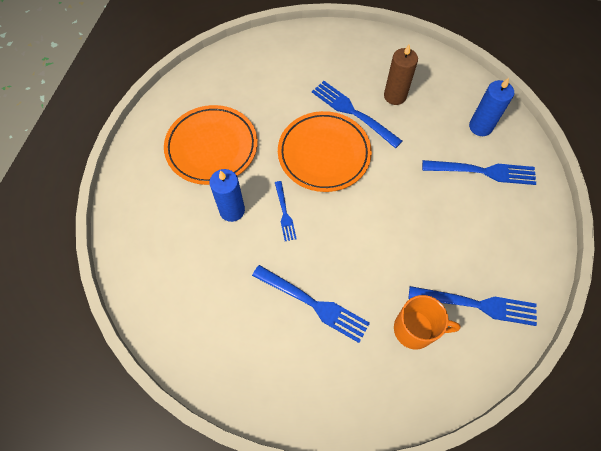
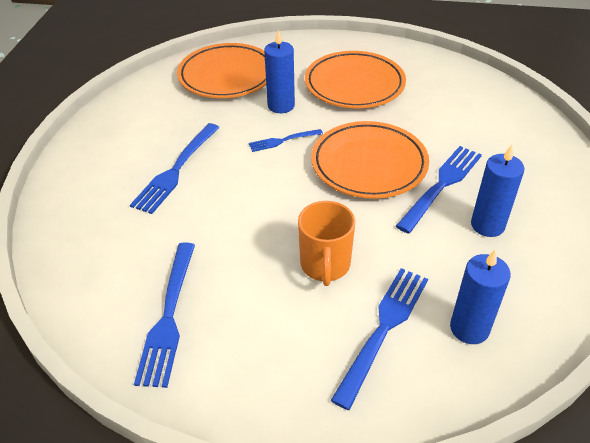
camera: 85 degrees right, 20 degrees down
(169, 256) = (227, 76): none -> orange plate
(395, 96) = (487, 225): brown candle -> blue candle
(415, 329) = (141, 253): orange mug -> orange mug (325, 265)
(483, 171) = (383, 329): blue fork -> blue fork turned 150 degrees counterclockwise

